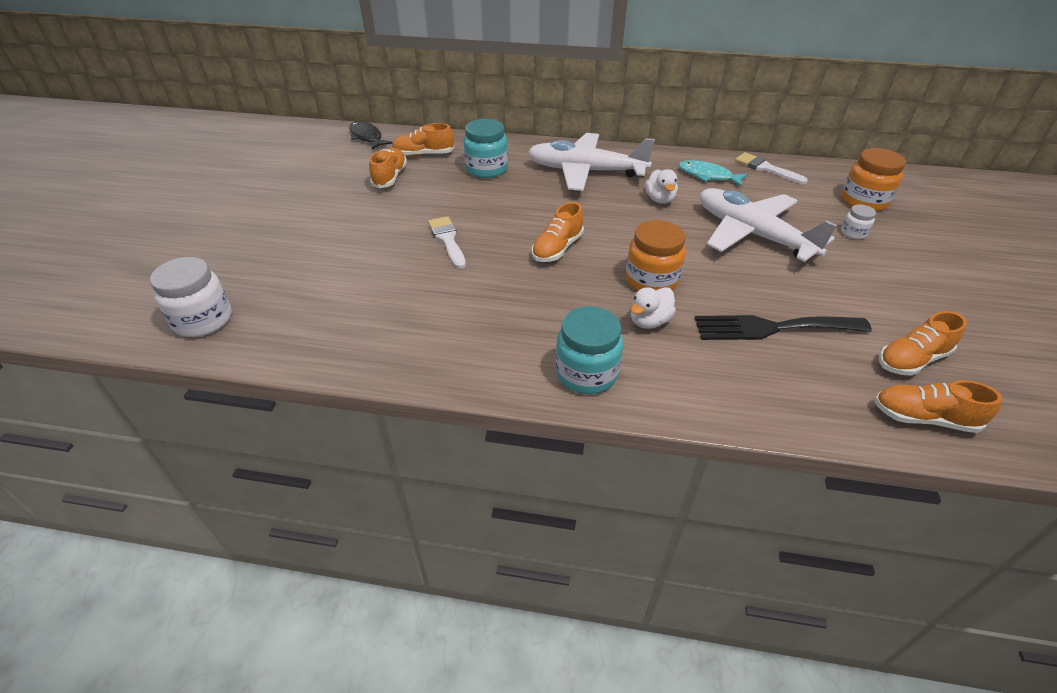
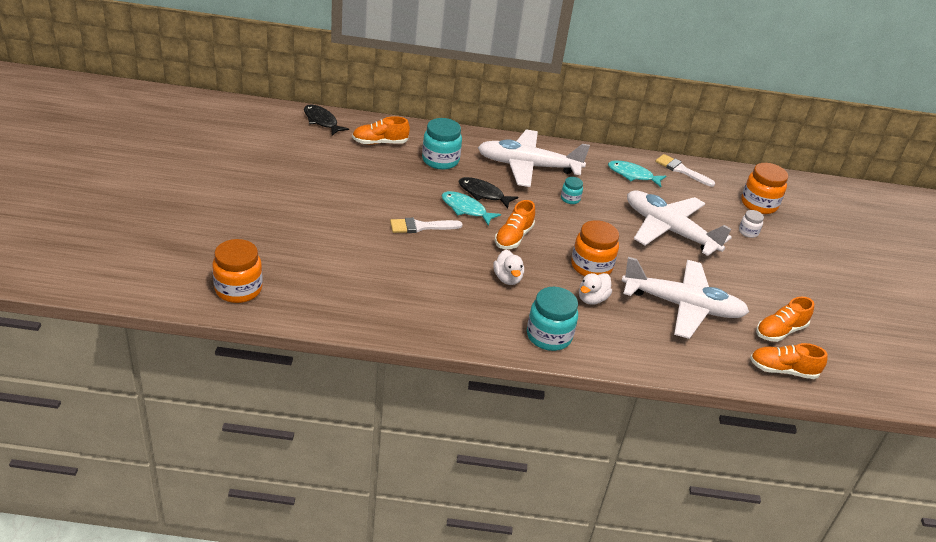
camera: 10 degrees left, 5 degrees down
(203, 320) = (238, 289): white jar -> orange jar
(390, 177) = (355, 165): orange shoe -> none
(447, 240) = (421, 227): white brush -> white brush turned 75 degrees counterclockwise
(505, 219) = (466, 209): none -> turquoise fish
(529, 201) = (483, 194): none -> black fish
(631, 203) = (570, 199): none -> turquoise jar
(659, 199) = (593, 196): white duck -> white duck (507, 278)
(772, 328) = (683, 306): black fork -> white plane

